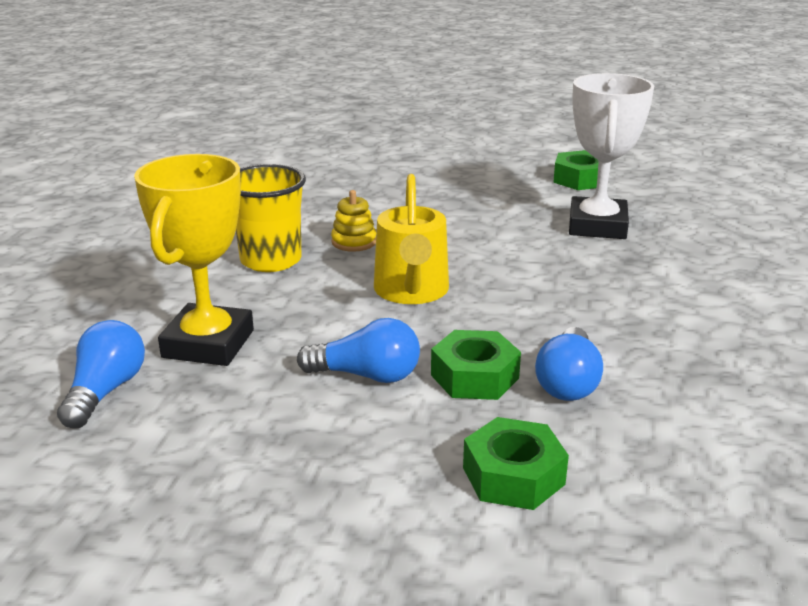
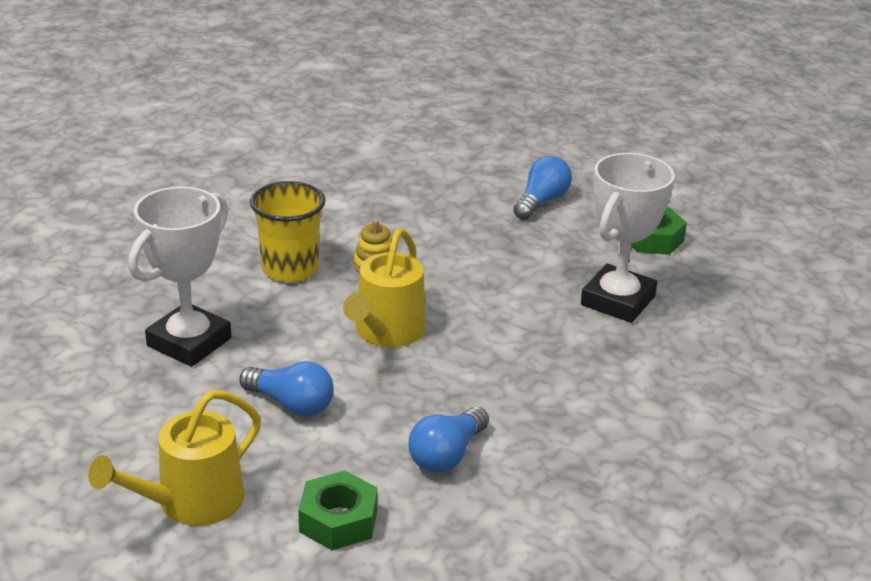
camera: 20 degrees right, 5 degrees up
(106, 391) = (91, 365): blue light bulb -> blue light bulb (541, 202)
(208, 344) = (189, 342): yellow trophy -> white trophy
(329, 504) = (192, 502): none -> yellow watering can
(474, 376) = (375, 429): green nut -> none

